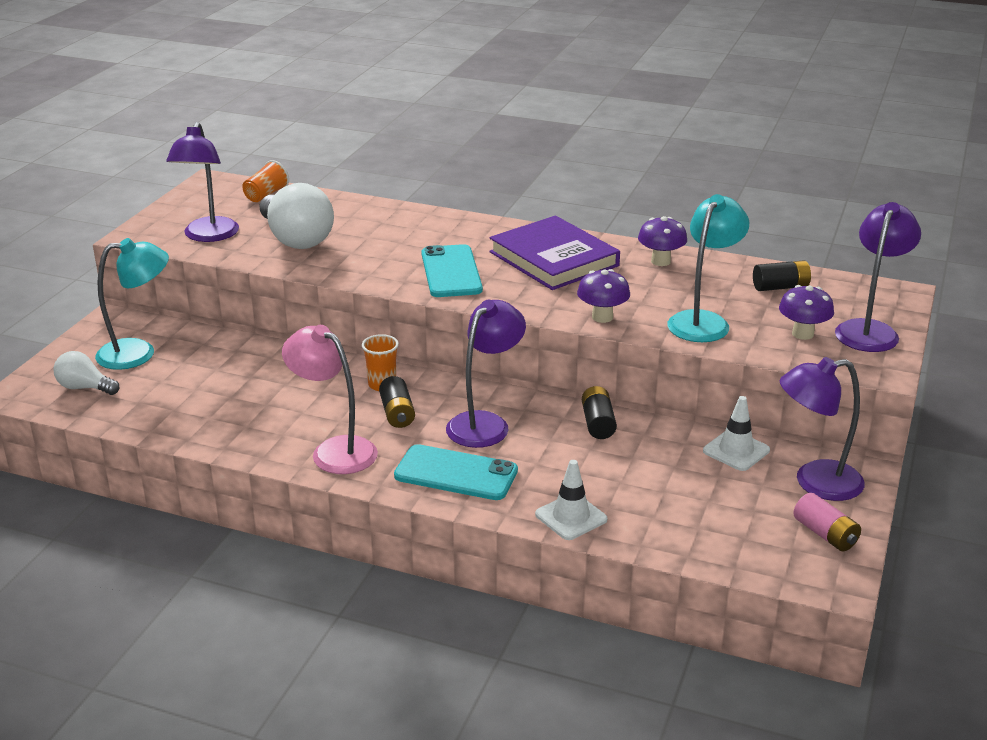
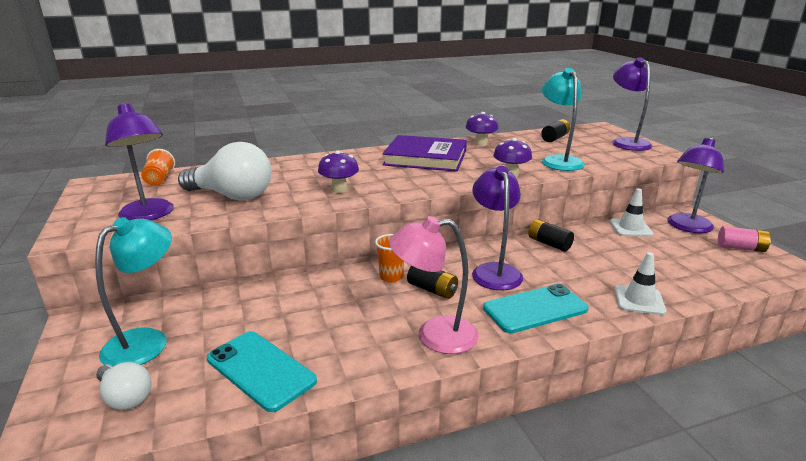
camera: 40 degrees left, 5 degrees down
(85, 388) = (125, 397): white light bulb -> white light bulb turned 120 degrees counterclockwise
(451, 272) = (380, 181): turquoise phone -> turquoise phone (260, 370)
(802, 334) = (608, 152): purple mushroom -> purple mushroom (339, 189)

